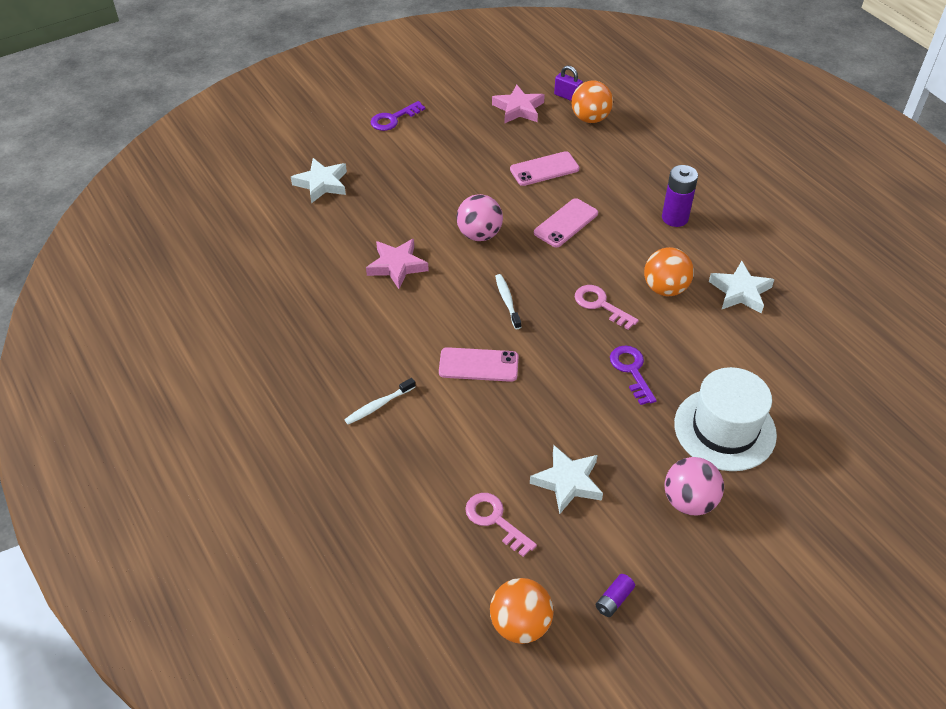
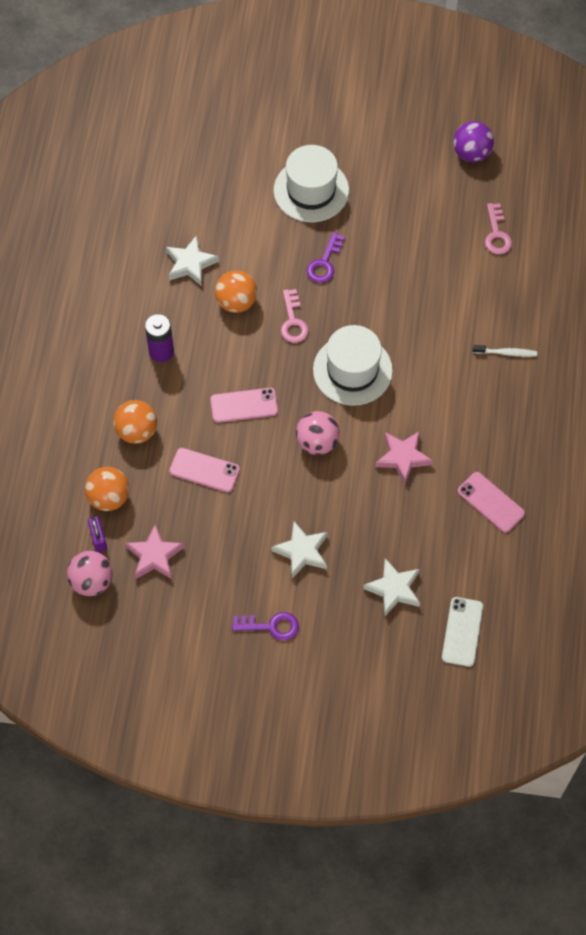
camera: 140 degrees left, 15 degrees up
(243, 189) = (462, 632): none -> white phone
(478, 365) = (417, 336): pink phone -> pink phone (491, 502)
(507, 301) = (352, 370): white toothbrush -> white hat
(520, 624) = (531, 175): orange ball -> orange ball (137, 431)
(567, 482) = (435, 226): white star -> white star (302, 551)
(614, 600) = (471, 153): purple battery -> purple ball
(689, 501) = (378, 169): pink ball -> pink ball (92, 581)

